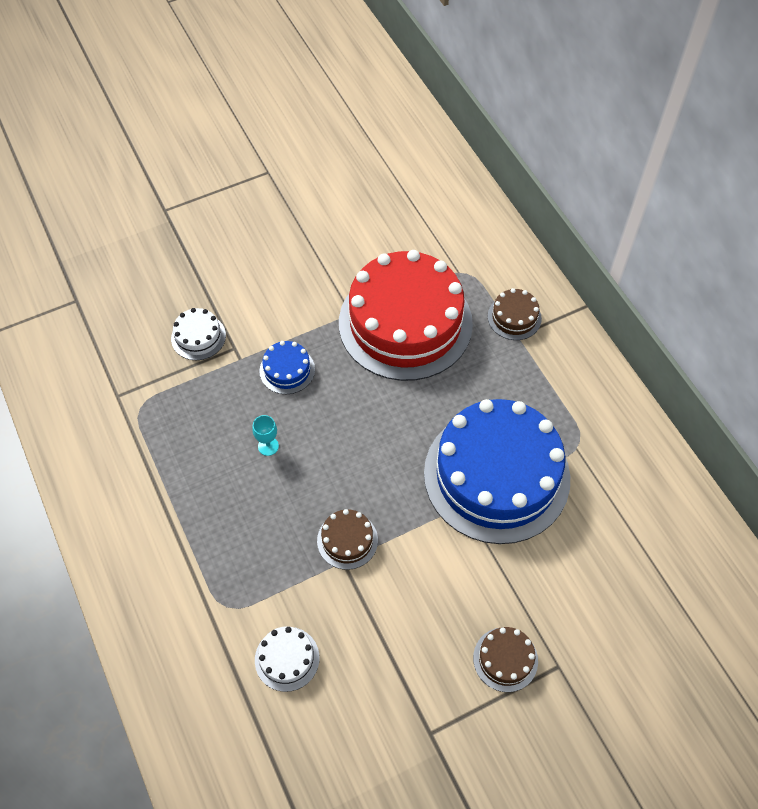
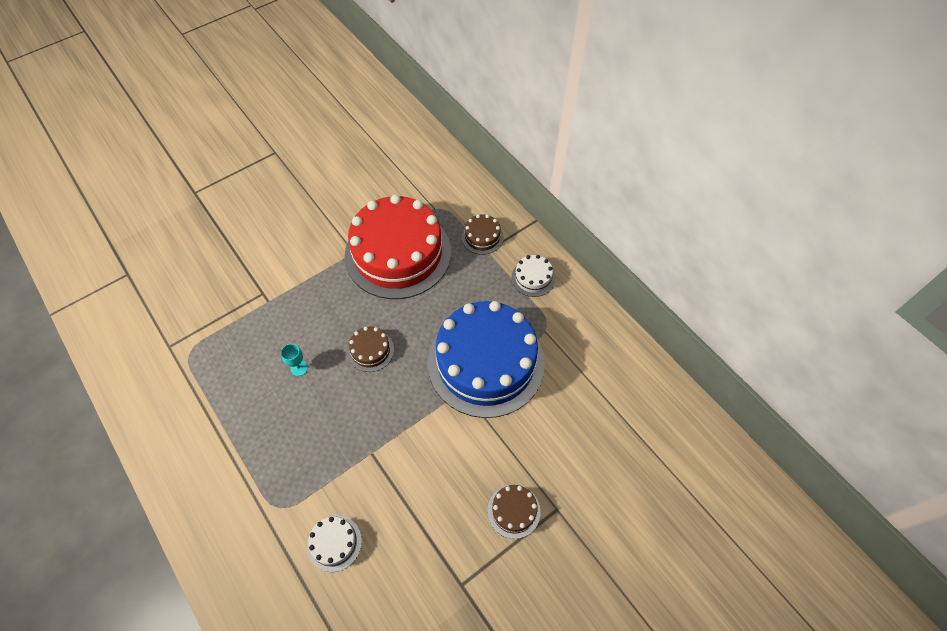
camera: 10 degrees left, 0 degrees up
(198, 337) = (232, 288): white cake -> white cake (533, 278)
(287, 370) = (307, 304): blue cake -> none
(347, 540) = (373, 434): brown cake -> brown cake (370, 350)

